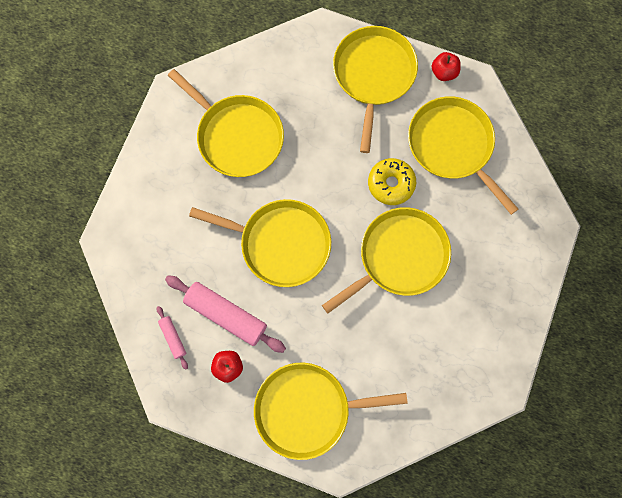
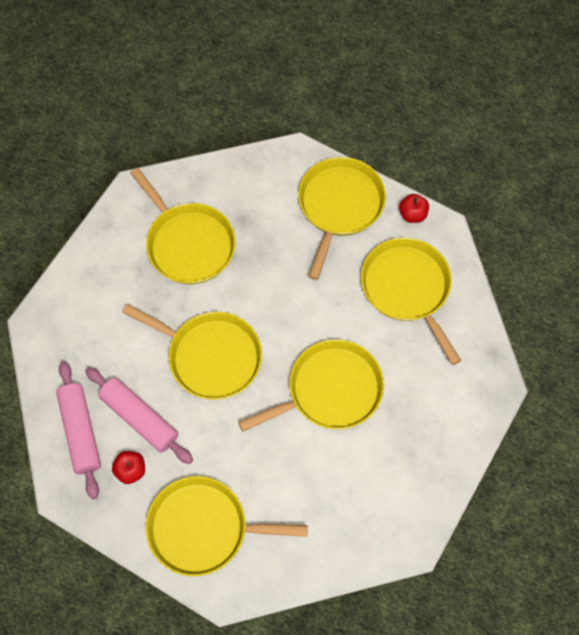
camera: 10 degrees right, 10 degrees down
(173, 338) = (81, 432): pink rolling pin -> pink rolling pin, size x2.01
(391, 184) = (336, 316): yellow donut -> none

